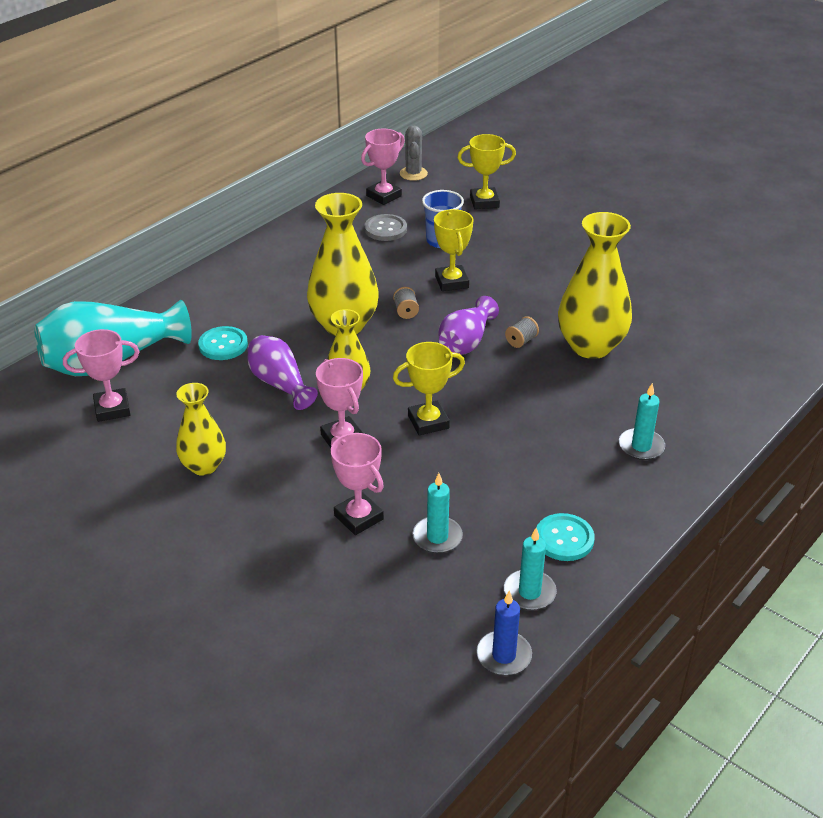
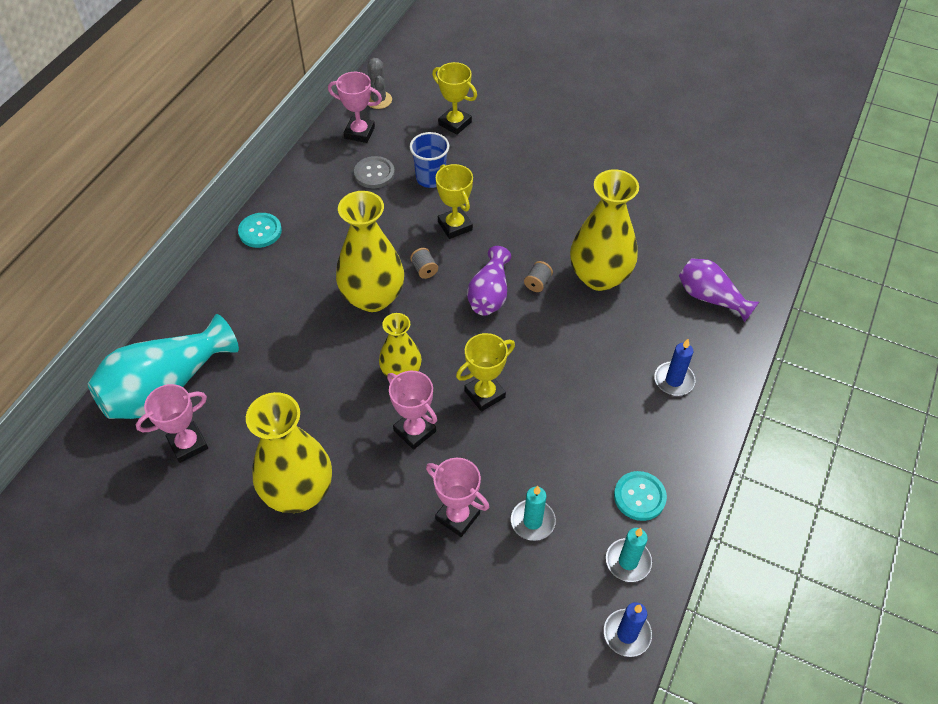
camera: 15 degrees left, 15 degrees up
(204, 466) = (298, 491): yellow vase -> yellow vase, size x1.67
(223, 345) = (267, 345): turquoise button -> turquoise button (260, 231)
(280, 384) = (336, 380): purple vase -> purple vase (710, 298)
(384, 196) = (359, 133): pink trophy -> pink trophy turned 75 degrees clockwise
(484, 202) = (455, 123): yellow trophy -> yellow trophy turned 60 degrees clockwise
(641, 446) = (674, 380): turquoise candle -> blue candle

